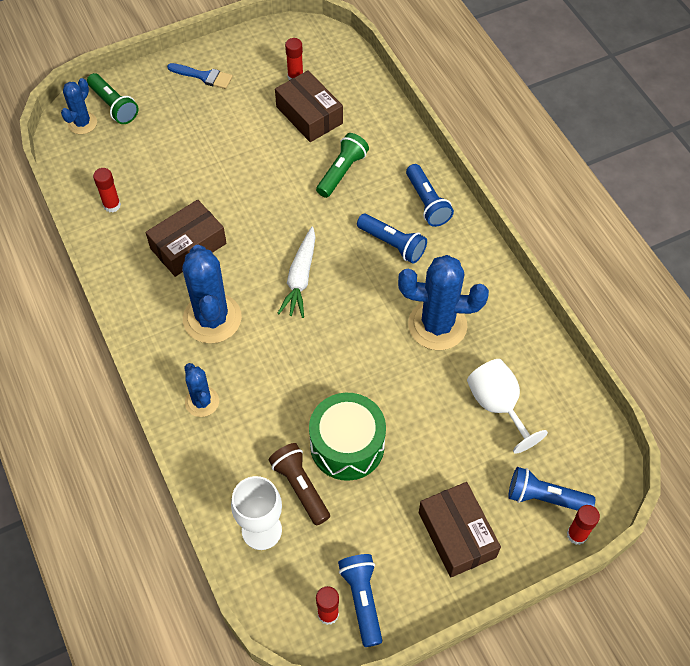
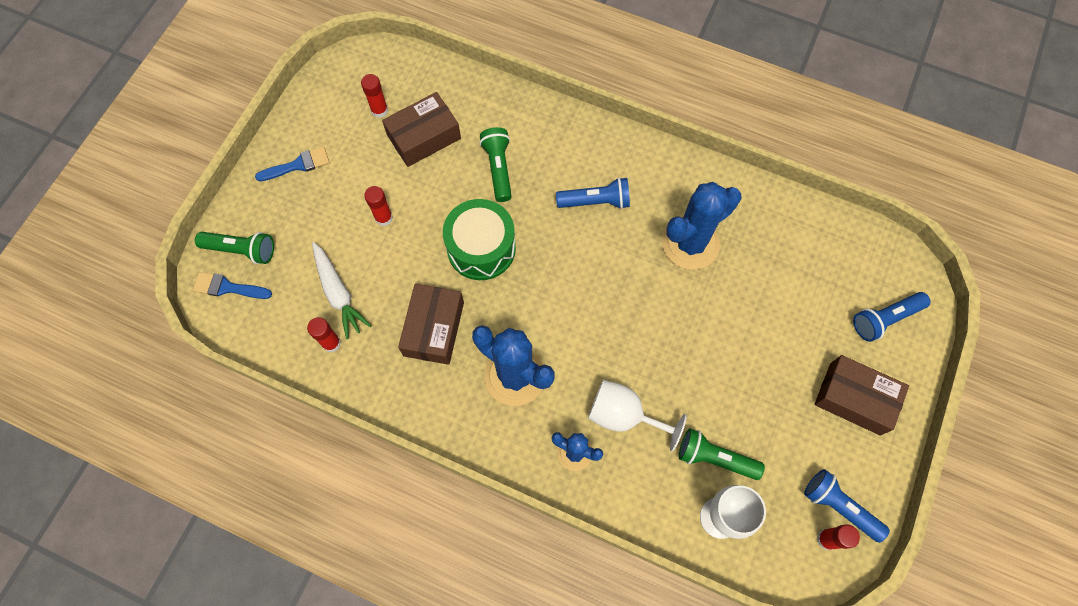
camera: 40 degrees left, 10 degrees up
(82, 123) = (228, 287): blue cactus -> blue brush
(300, 278) = (552, 286): white carrot -> white carrot (338, 293)
(300, 487) = (714, 458): brown flashlight -> green flashlight
(309, 115) = (424, 137): brown box -> brown box turned 45 degrees counterclockwise
(347, 445) = (716, 395): green drum -> green drum (481, 248)
(427, 203) = (589, 146): blue flashlight -> none
(498, 405) = (790, 274): white goblet -> white goblet (623, 415)
(576, 535) = (929, 329): red glue stick -> red glue stick (384, 218)

